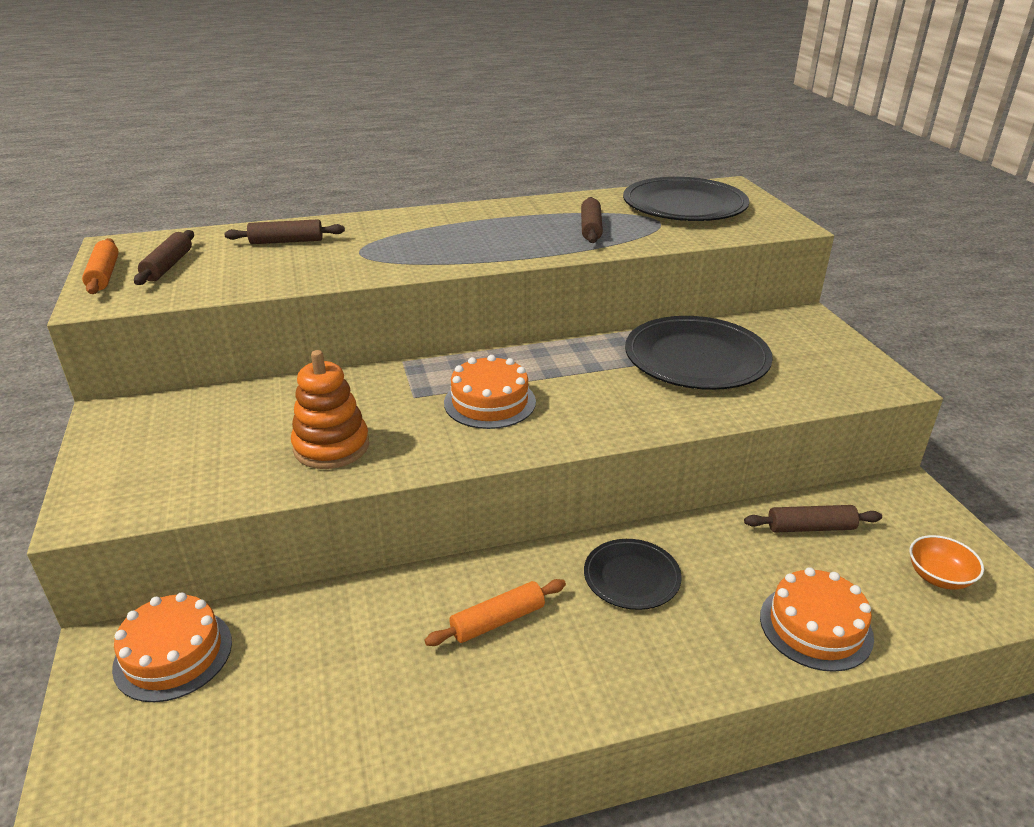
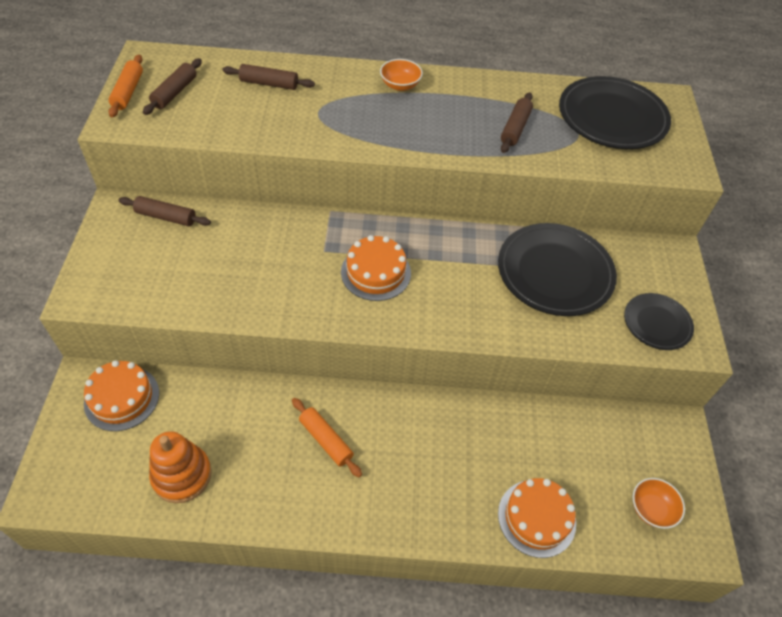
camera: 15 degrees right, 20 degrees up
(331, 446) = (250, 283): orange stacking toy -> orange stacking toy (182, 475)
(443, 219) = (400, 85): none -> orange bowl
(498, 621) = (326, 440): orange rolling pin -> orange rolling pin turned 60 degrees clockwise
(631, 577) = (430, 435): black plate -> black plate (657, 323)
(810, 527) = (581, 436): brown rolling pin -> brown rolling pin (166, 217)

